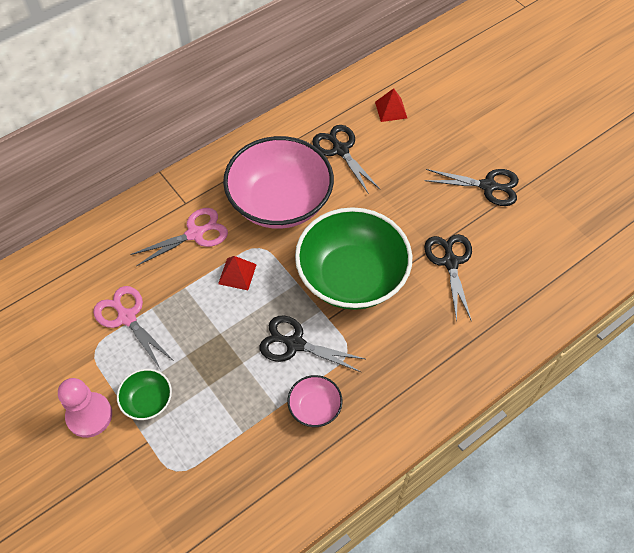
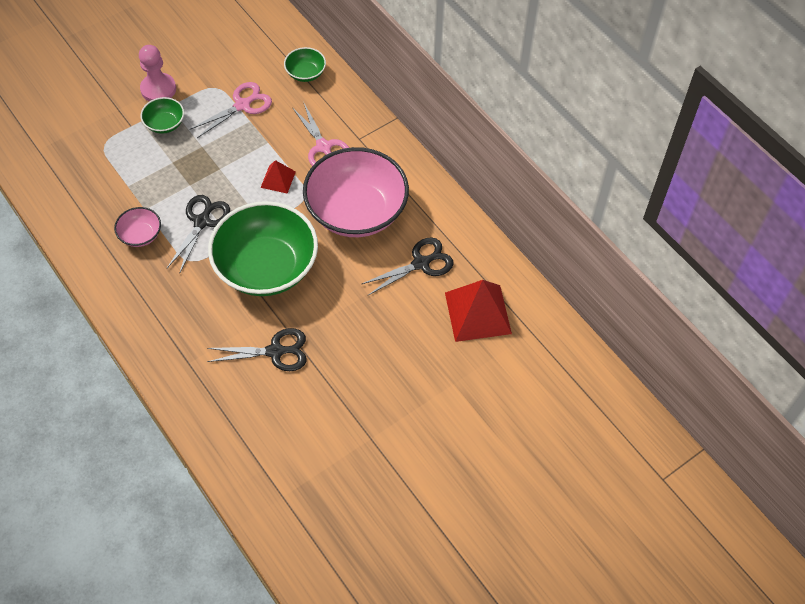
camera: 90 degrees right, 0 degrees up
(85, 256) = (305, 73): none -> green bowl
(391, 109) = (478, 313): red pyramid -> red pyramid, size x1.89
(488, 186) = (368, 398): black scissors -> none

